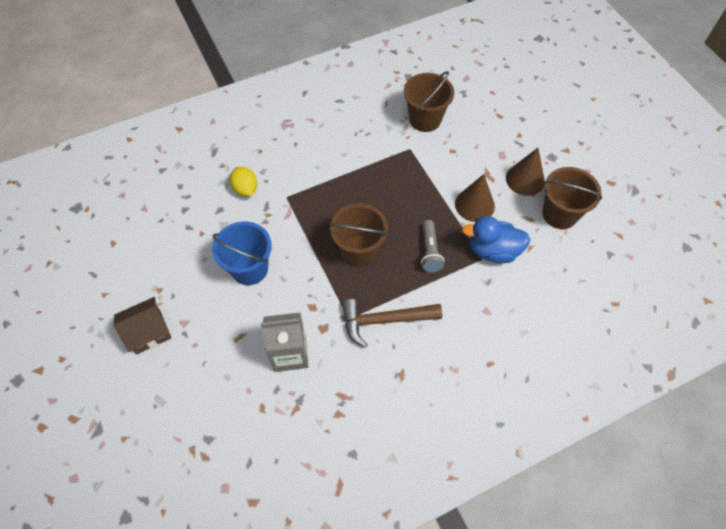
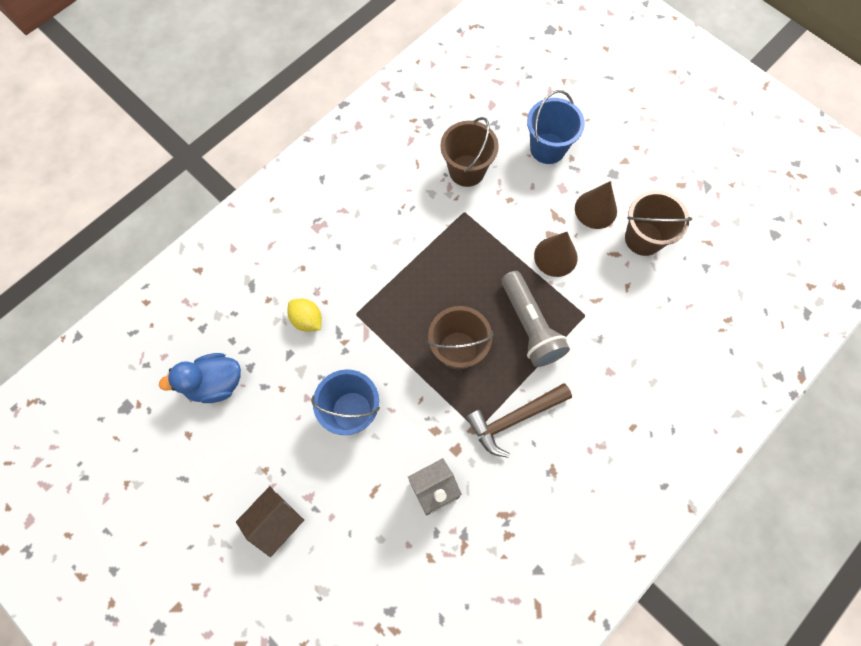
camera: 20 degrees left, 10 degrees up
(430, 251) = (530, 326): grey flashlight -> grey flashlight, size x1.64
(493, 250) = (592, 303): blue duck -> blue duck (215, 383)
(501, 122) = (547, 148): none -> blue bucket

